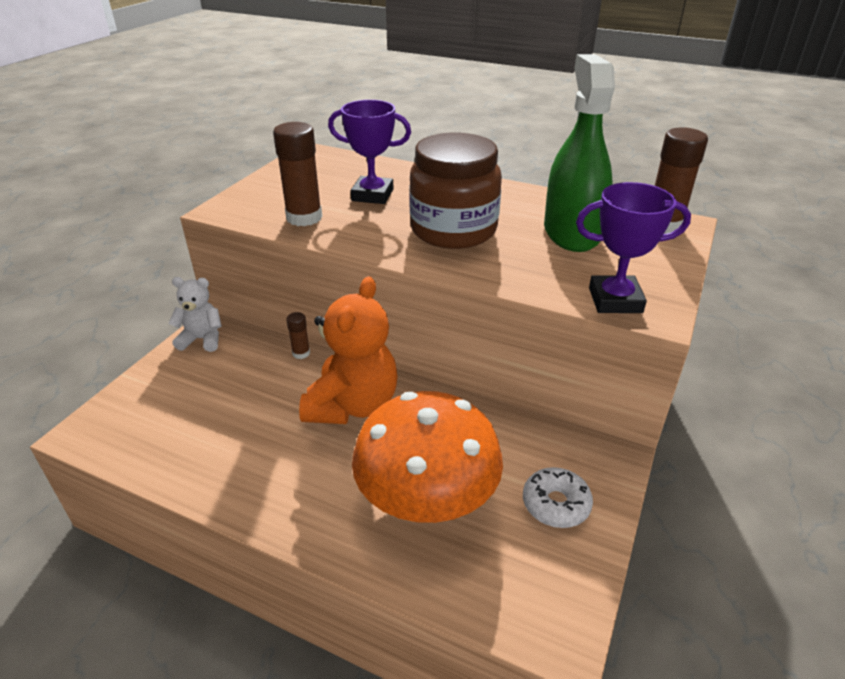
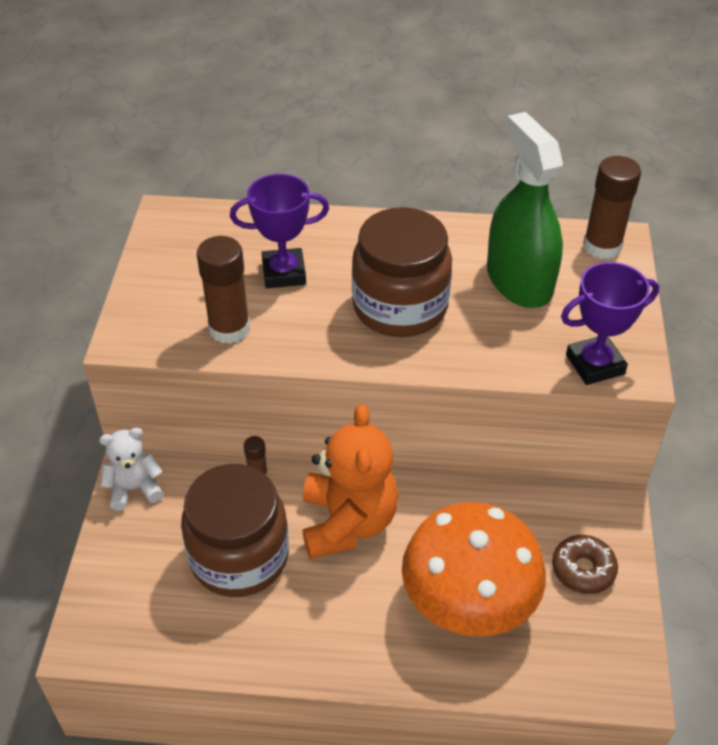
camera: 20 degrees left, 10 degrees up
(247, 406) = (239, 557): none -> brown jar
(556, 504) = (583, 569): white donut -> brown donut

